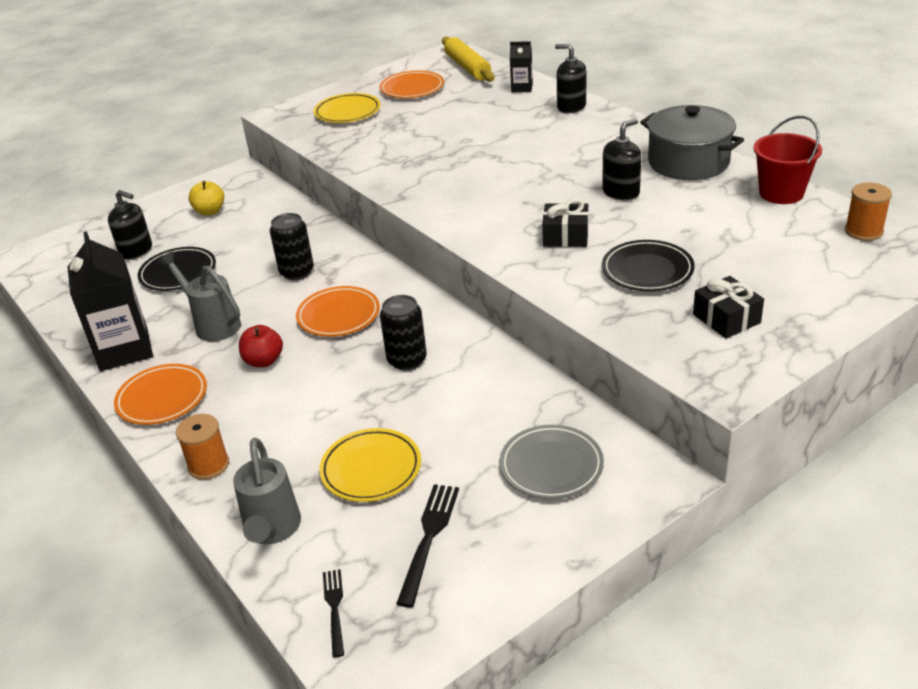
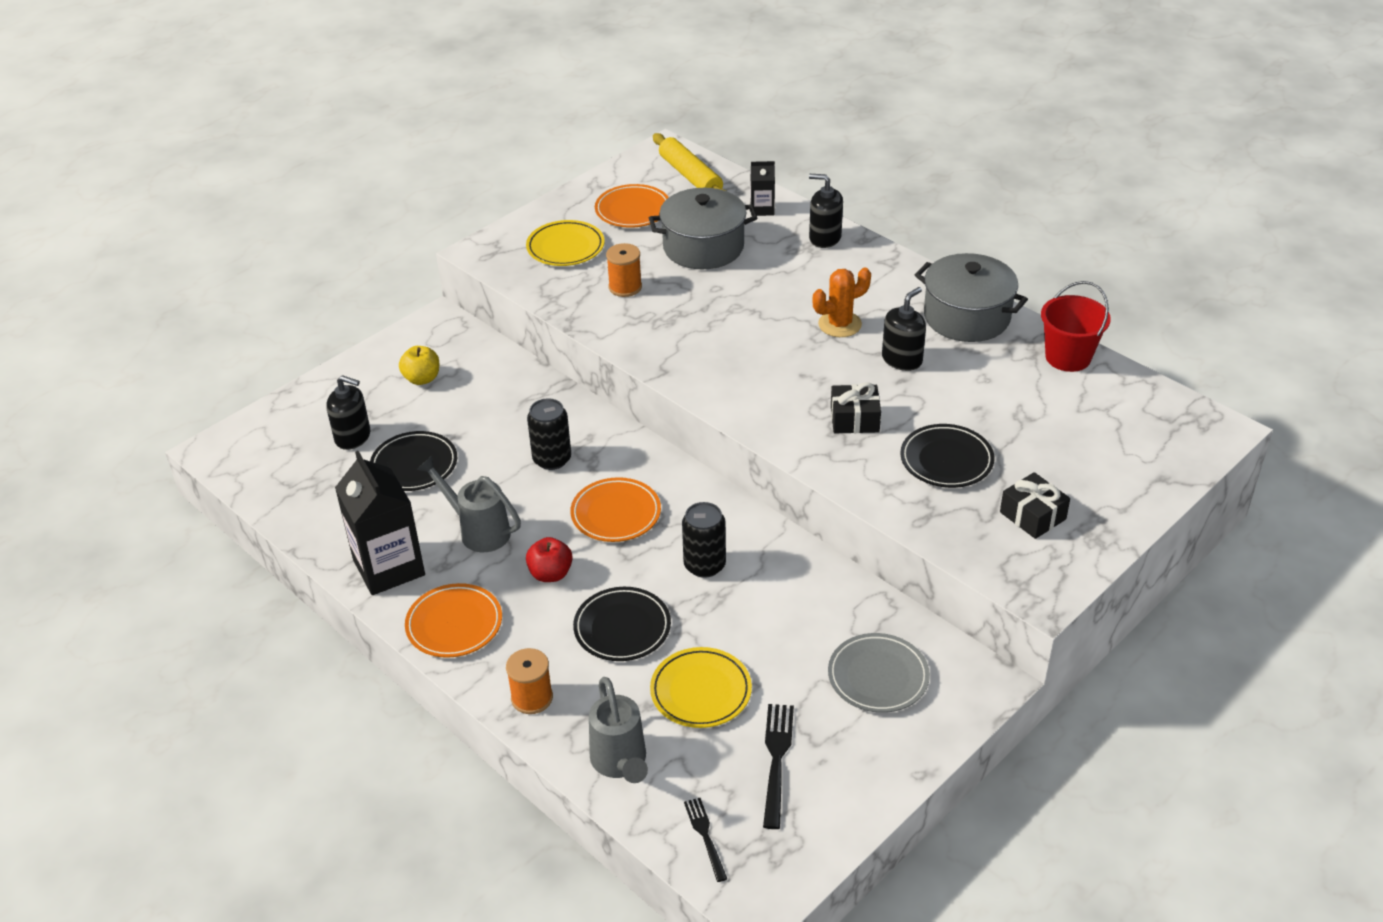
camera: 10 degrees left, 5 degrees up
(314, 409) = (622, 628): none -> black plate
(464, 112) = (703, 247): none -> grey pot
(569, 166) = (840, 324): none -> orange cactus
(863, 231) = (1154, 405): orange spool -> orange spool (625, 287)

